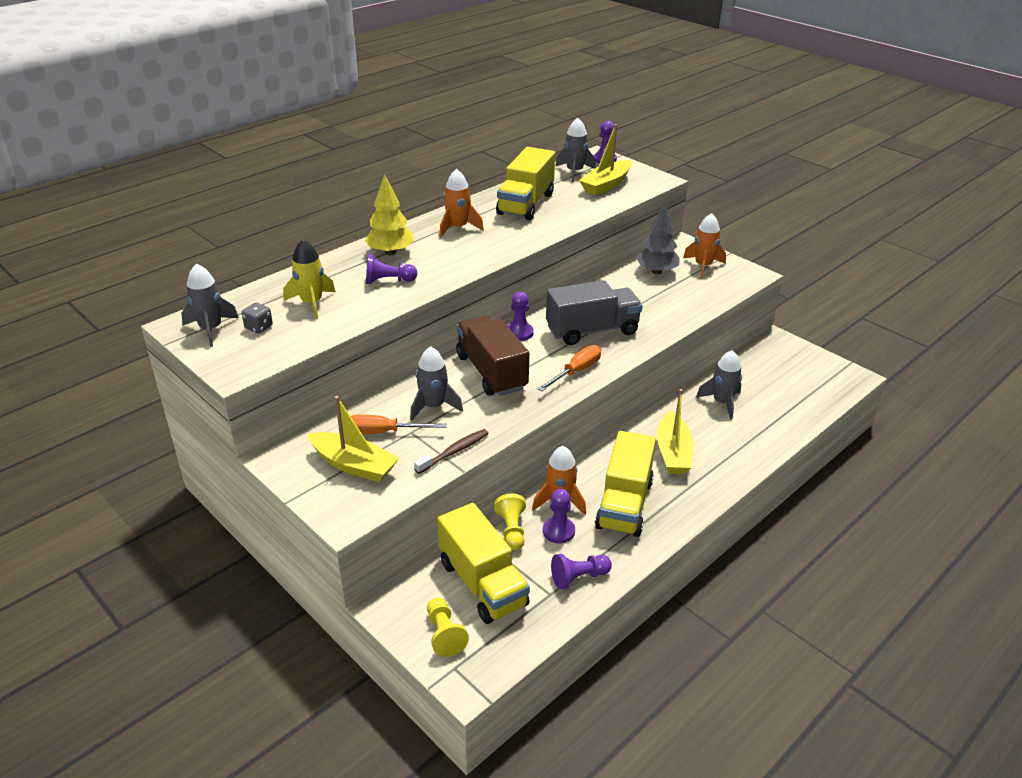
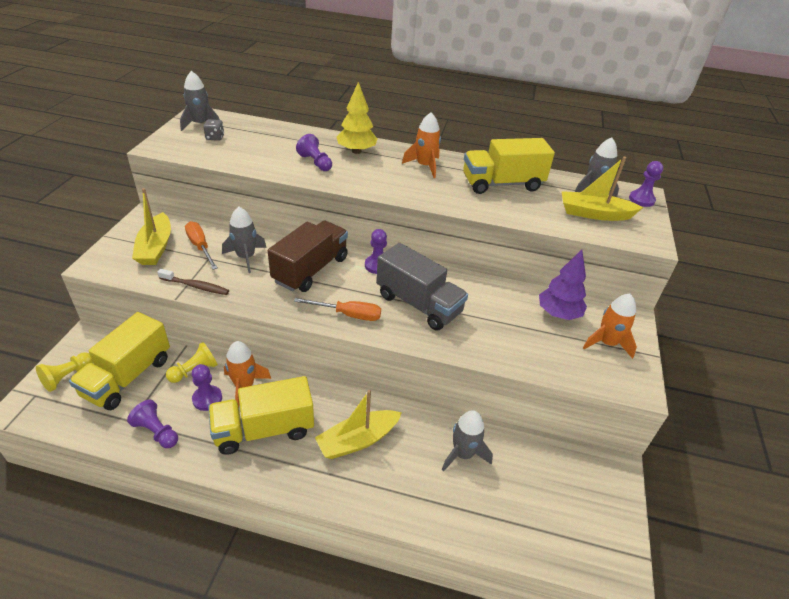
camera: 55 degrees right, 5 degrees up
(312, 303) = (259, 145): yellow rocket -> none
(656, 271) = (558, 313): grey tree -> purple tree

